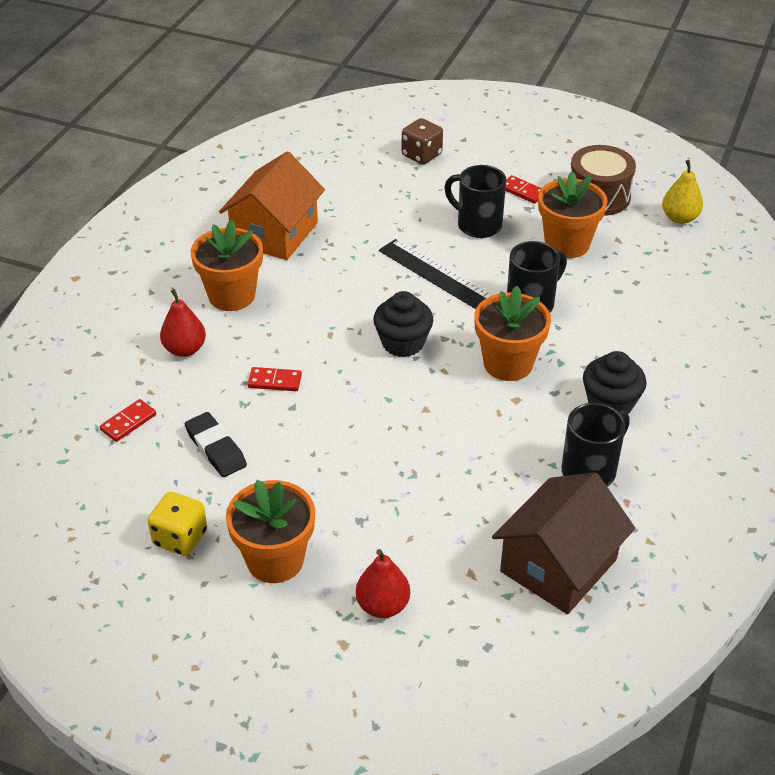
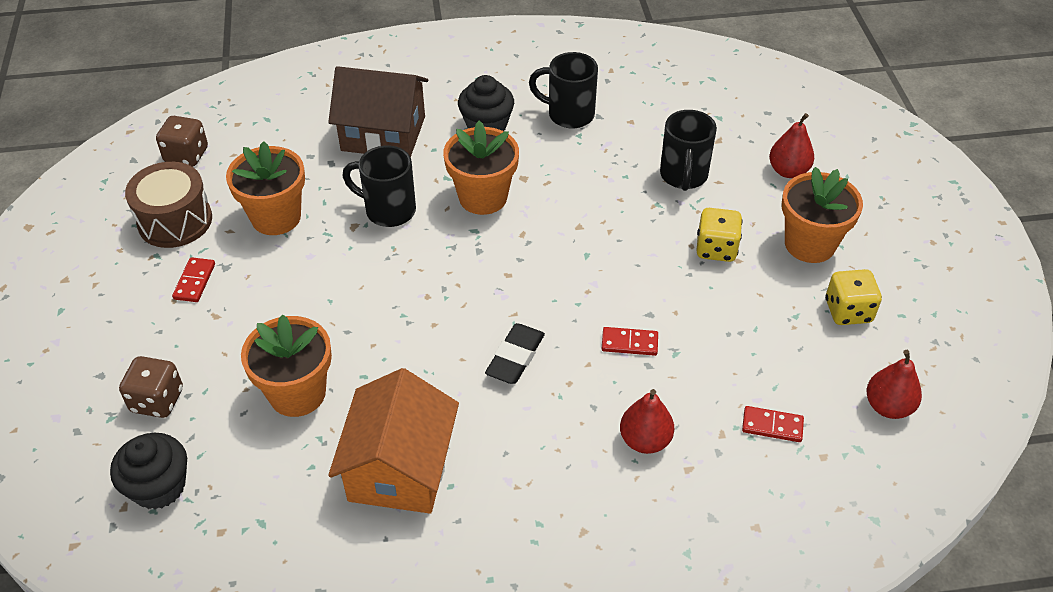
camera: 120 degrees left, 5 degrees up
(74, 502) = (888, 406): none -> red pear
(215, 449) = (742, 341): black eraser -> black eraser (515, 357)
(232, 295) = (535, 447): orange flower pot -> orange flower pot (297, 393)
(274, 381) = (629, 343): red domino -> red domino turned 60 degrees counterclockwise
(275, 233) = (400, 468): orange house -> orange house turned 75 degrees counterclockwise
(326, 487) = (716, 249): none -> yellow dice
(403, 343) = (507, 275): black cupcake -> black cupcake (159, 487)
(438, 276) = (388, 291): black ruler -> none
(477, 225) = (280, 294): black mug -> black mug (683, 176)
(558, 565) = (672, 103): brown house -> brown house (383, 133)
(679, 218) = (186, 155): yellow pear -> brown dice

